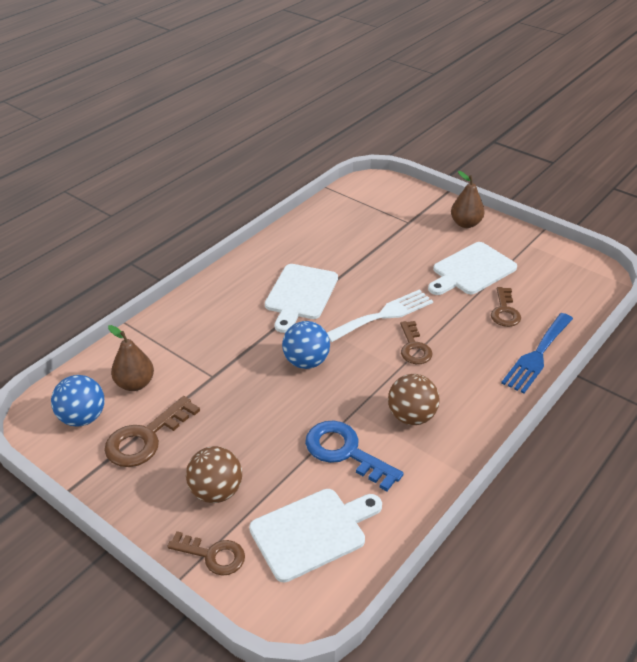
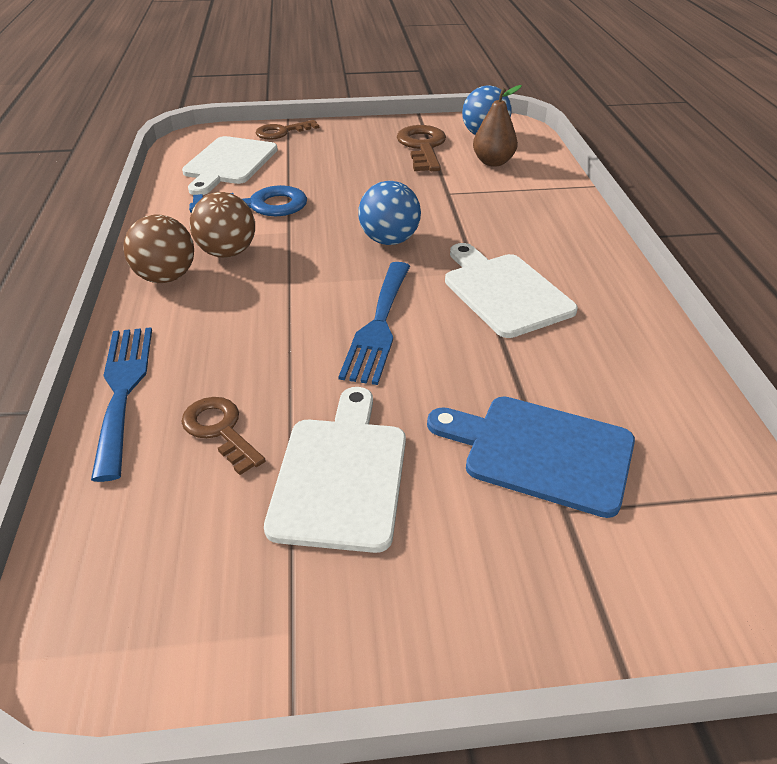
camera: 135 degrees right, 0 degrees up
(216, 491) = (326, 150): brown ball -> brown ball (166, 277)
(383, 315) = (378, 325): white fork -> blue fork
(391, 237) = (540, 452): none -> blue cutting board
(414, 347) = (297, 311): brown key -> none
(465, 224) = (470, 593): brown pear -> none

